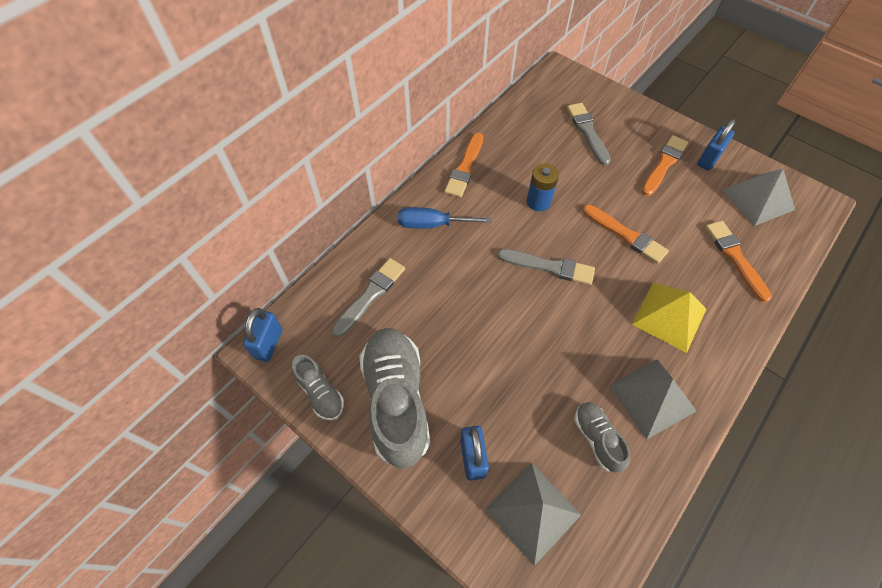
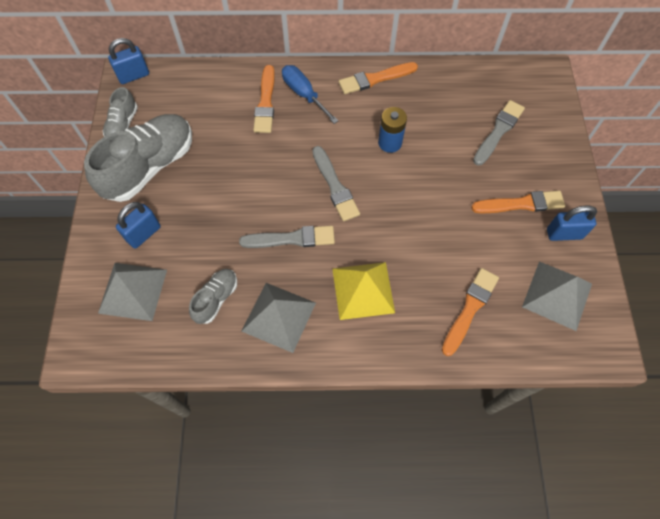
camera: 50 degrees right, 5 degrees up
(370, 295) = (214, 100): grey brush -> grey brush (291, 239)
(625, 235) = (415, 218): orange brush -> orange brush (265, 102)

